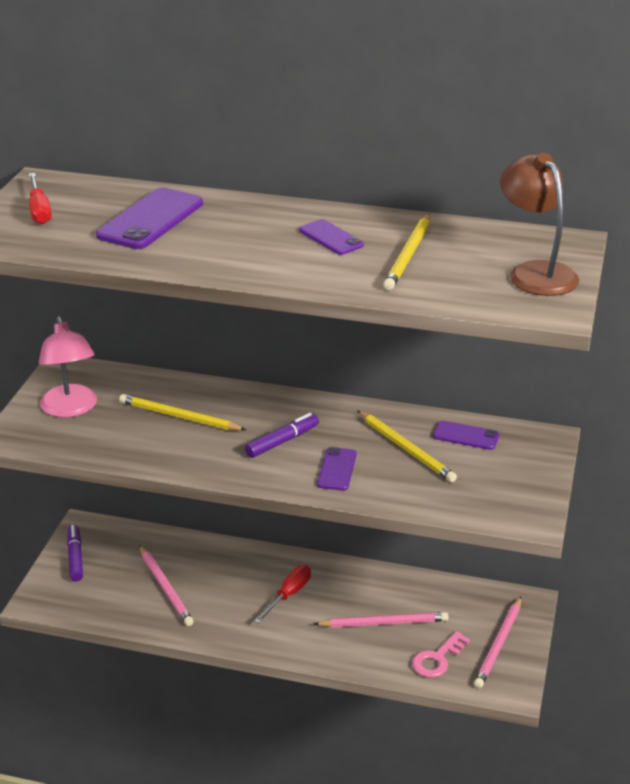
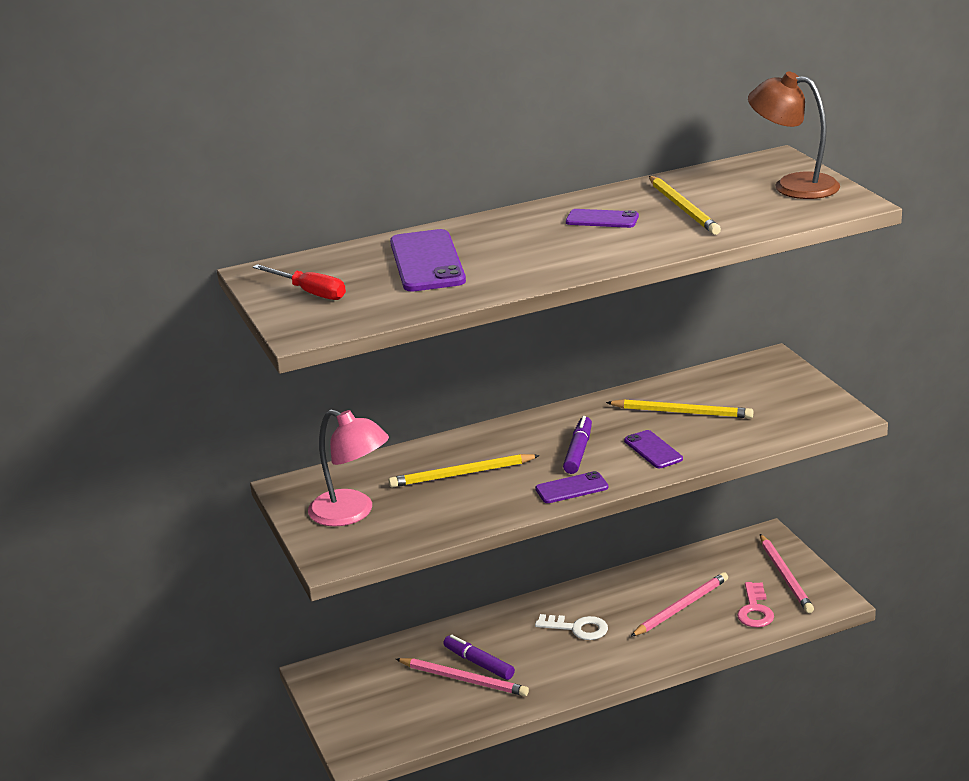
camera: 35 degrees left, 5 degrees down
(75, 557) = (344, 701): purple marker -> purple marker (479, 663)
(288, 595) = (577, 628): red screwdriver -> white key
(466, 436) = (712, 384): purple phone -> purple phone (571, 488)

